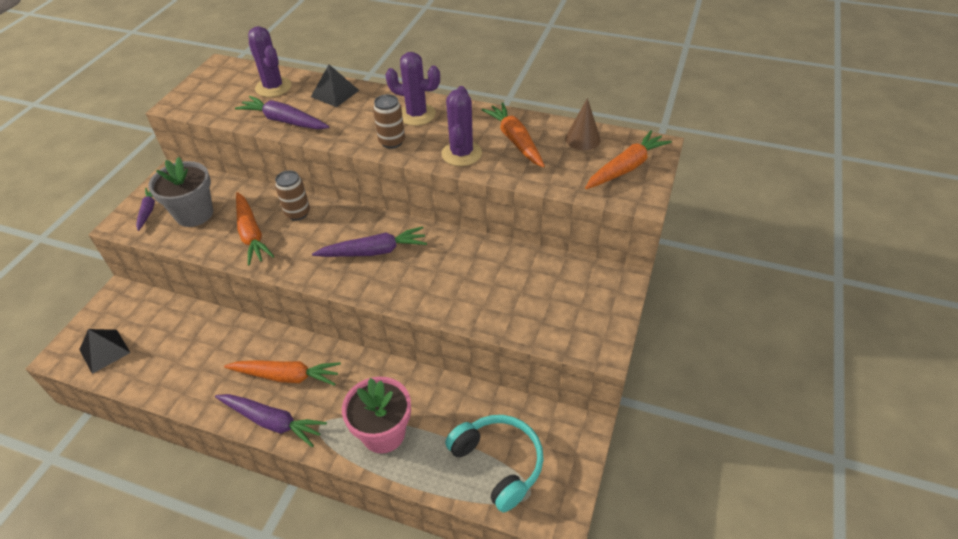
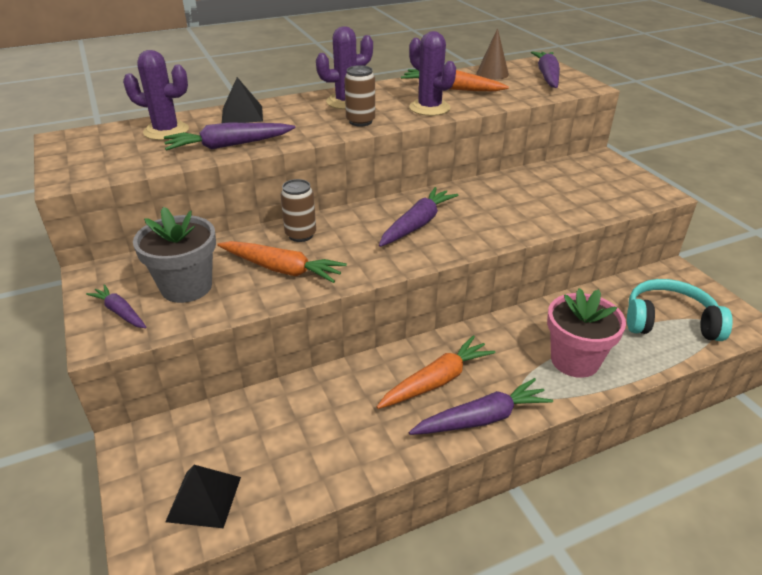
camera: 45 degrees left, 10 degrees down
(626, 168) = (547, 76): orange carrot -> purple carrot

